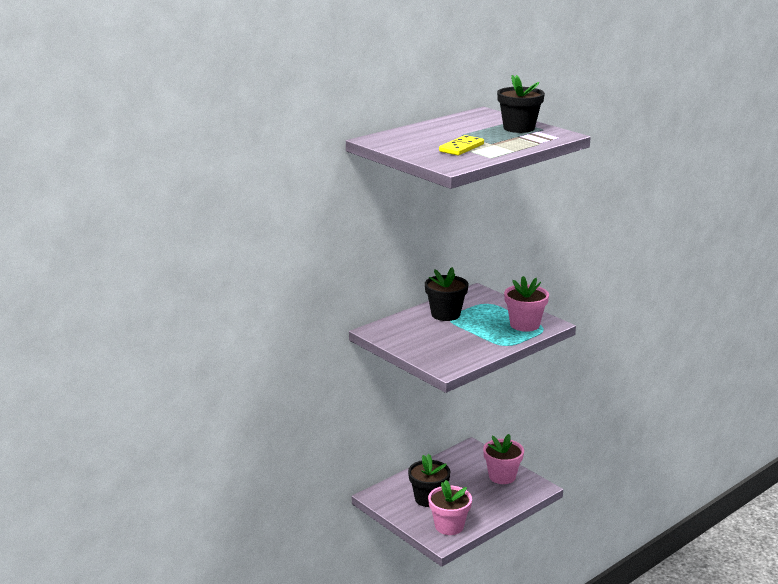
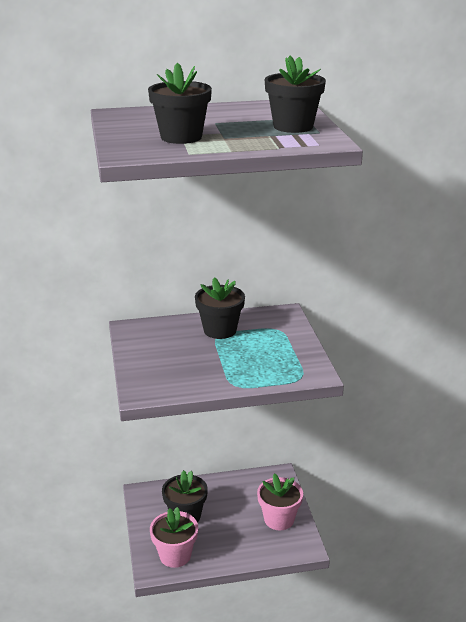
camera: 30 degrees right, 5 degrees up
(461, 148) = (181, 137): yellow domino -> black flower pot
(524, 325) = (285, 367): pink flower pot -> none

